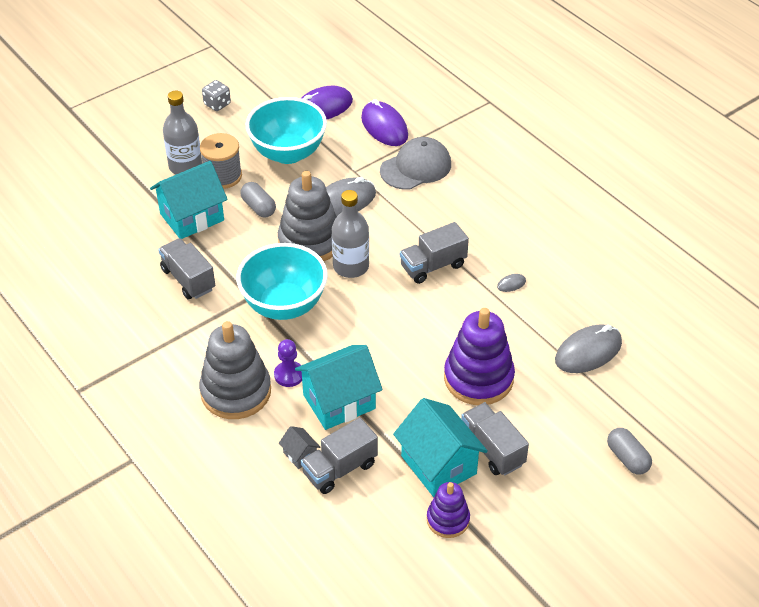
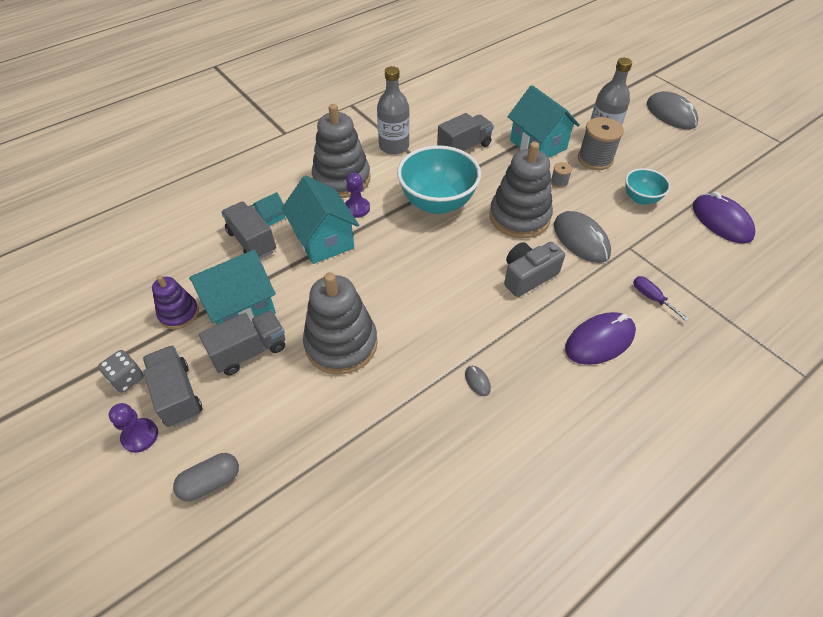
camera: 90 degrees right, 5 degrees up
(217, 104) = (694, 150): grey dice -> grey dice (127, 379)
(258, 207) = (559, 182): grey capsule -> grey spool
(288, 153) = (640, 198): turquoise bowl -> turquoise bowl, size x0.54
(300, 455) = (271, 217): grey house -> turquoise house
(351, 266) = (490, 246): grey bottle -> grey bottle (394, 146)
(384, 127) = (711, 271): purple mouse -> purple mouse (599, 341)
(391, 242) = (528, 276): none -> grey camera
(416, 167) = (651, 298): grey cap -> purple screwdriver
(433, 266) = (498, 310): grey truck -> grey truck (177, 395)
(478, 378) = (341, 344): purple stacking toy -> grey stacking toy
(588, 352) = (372, 455): grey mouse -> grey mouse (671, 114)
(592, 521) = (140, 436): none -> purple pawn

